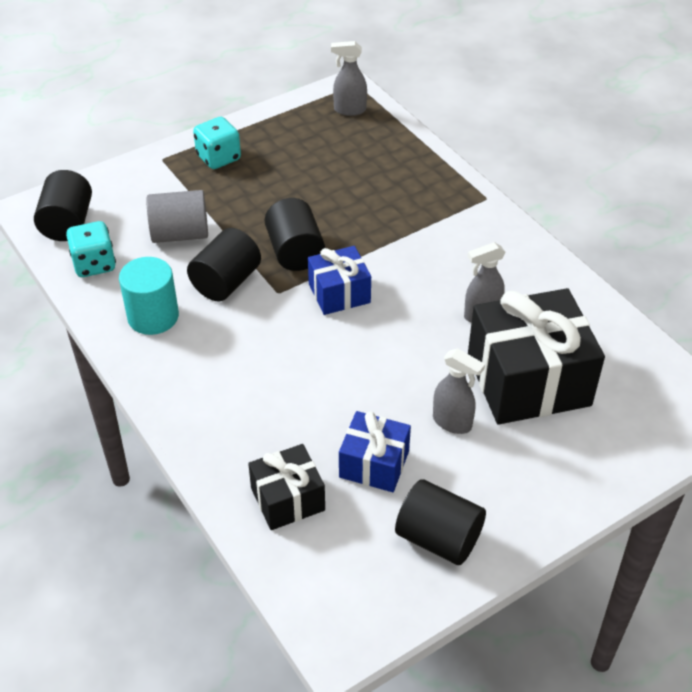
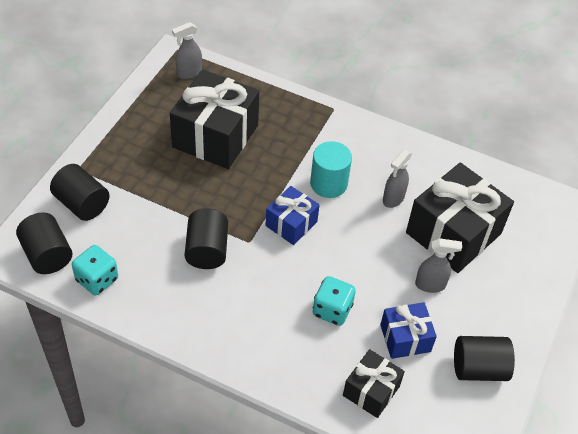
camera: 35 degrees left, 5 degrees up
(153, 316) = (175, 301): turquoise cylinder -> turquoise cylinder (328, 183)
(180, 234) = (143, 226): grey cylinder -> none
(218, 158) = (122, 151): turquoise dice -> turquoise dice (332, 310)
(295, 252) = (237, 205): black cylinder -> black cylinder (82, 204)
(327, 178) = (215, 136): none -> black gift

